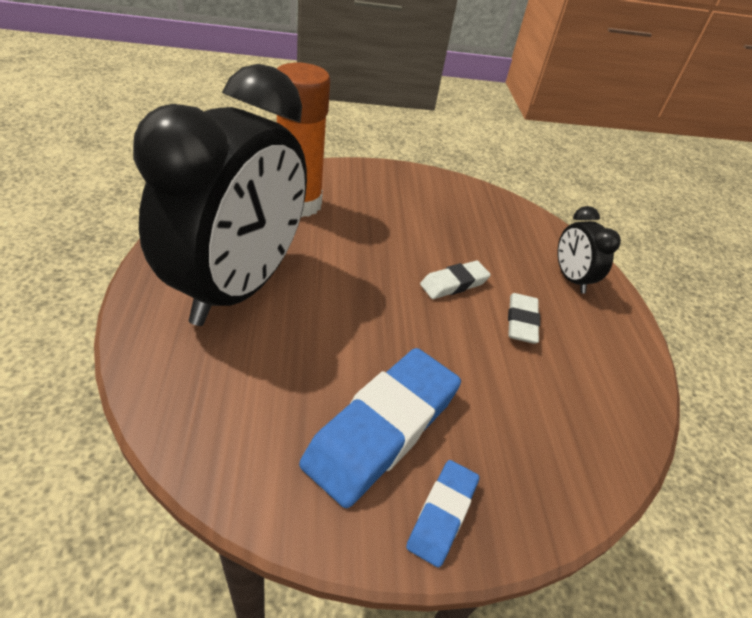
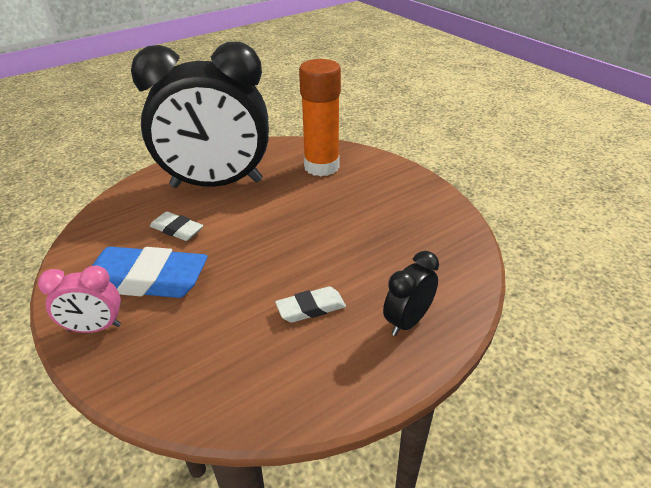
camera: 65 degrees right, 5 degrees down
(442, 514) = (95, 328): blue eraser -> pink clock
(454, 283) = (317, 259): white eraser -> white eraser (177, 229)

